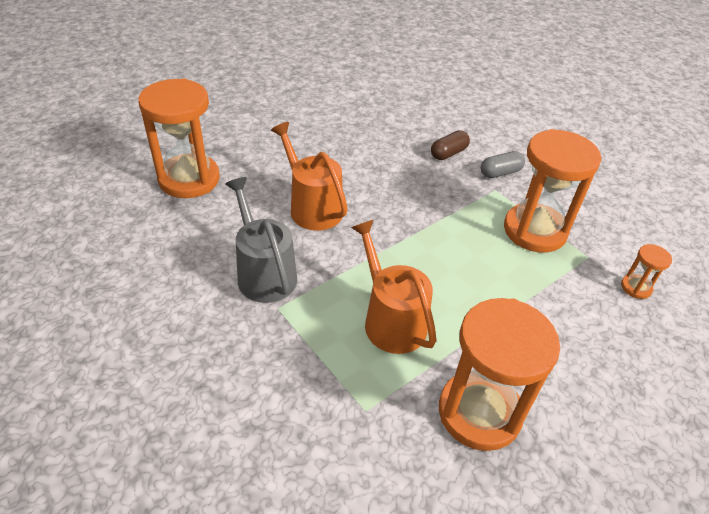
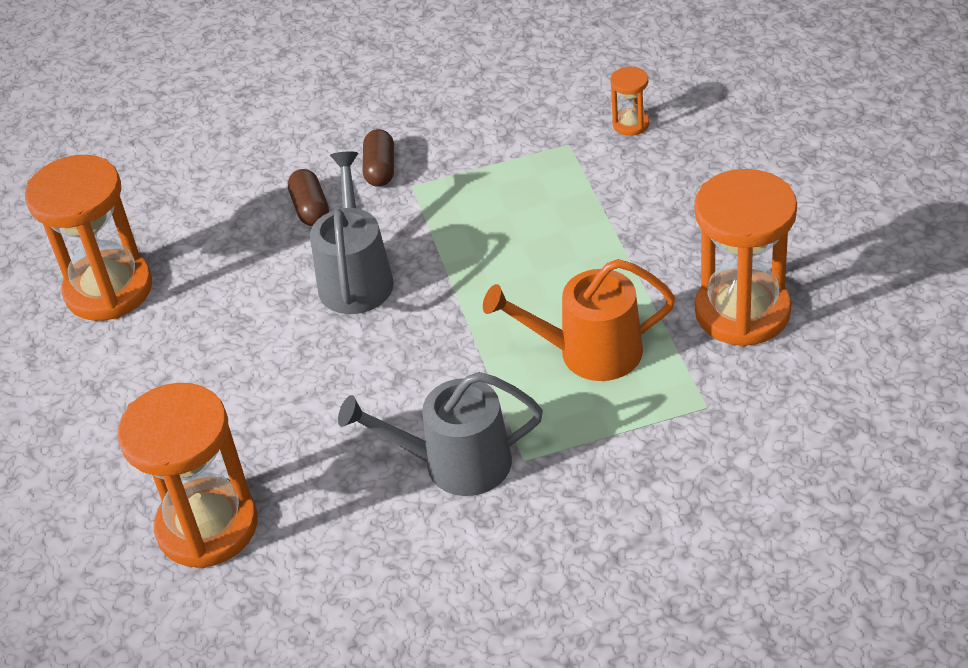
camera: 60 degrees left, 0 degrees up
(312, 207) = (350, 387): orange watering can -> none
(402, 186) = (355, 278): none -> grey watering can
(500, 173) = (380, 169): grey capsule -> brown capsule
(534, 231) = (504, 175): orange hourglass -> orange hourglass (109, 289)

